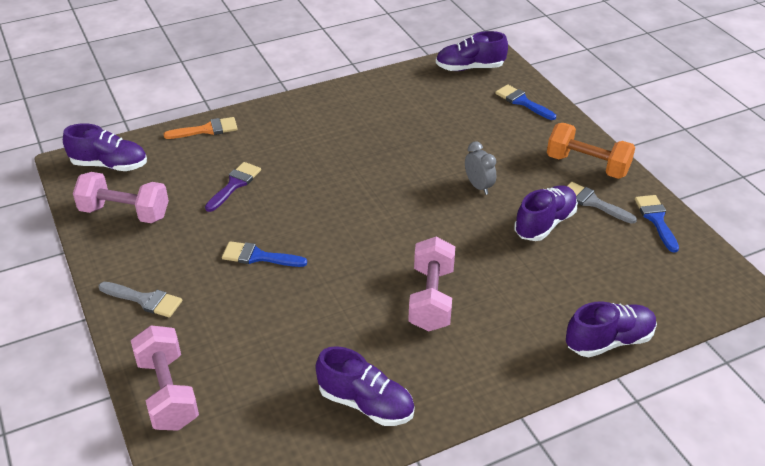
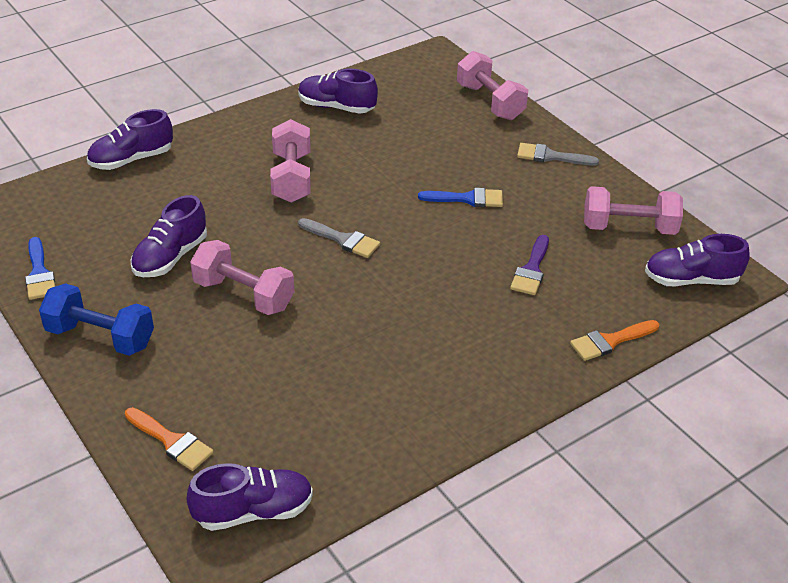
camera: 170 degrees right, 0 degrees up
(478, 186) = (244, 295): grey clock -> pink dumbbell
(522, 102) = (171, 441): blue brush -> orange brush
(587, 165) = (100, 337): orange dumbbell -> blue dumbbell
(593, 202) = (108, 287): grey brush -> grey brush (343, 239)

